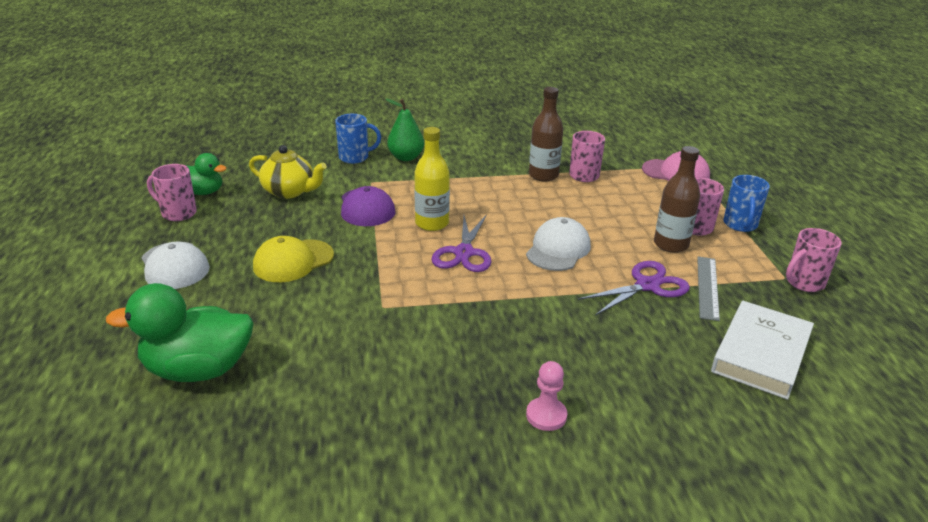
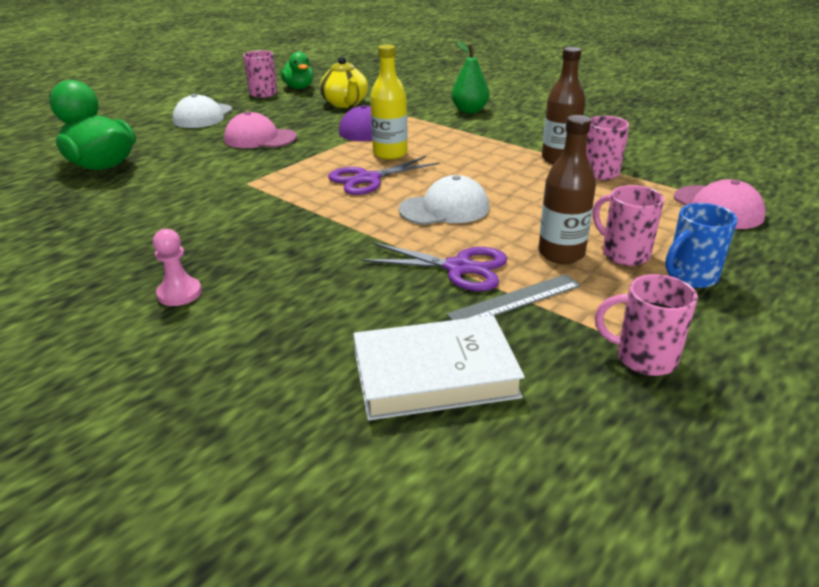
camera: 50 degrees right, 0 degrees up
(293, 261) = (260, 138): yellow cap -> pink cap
(355, 157) = (432, 99): blue mug -> none

